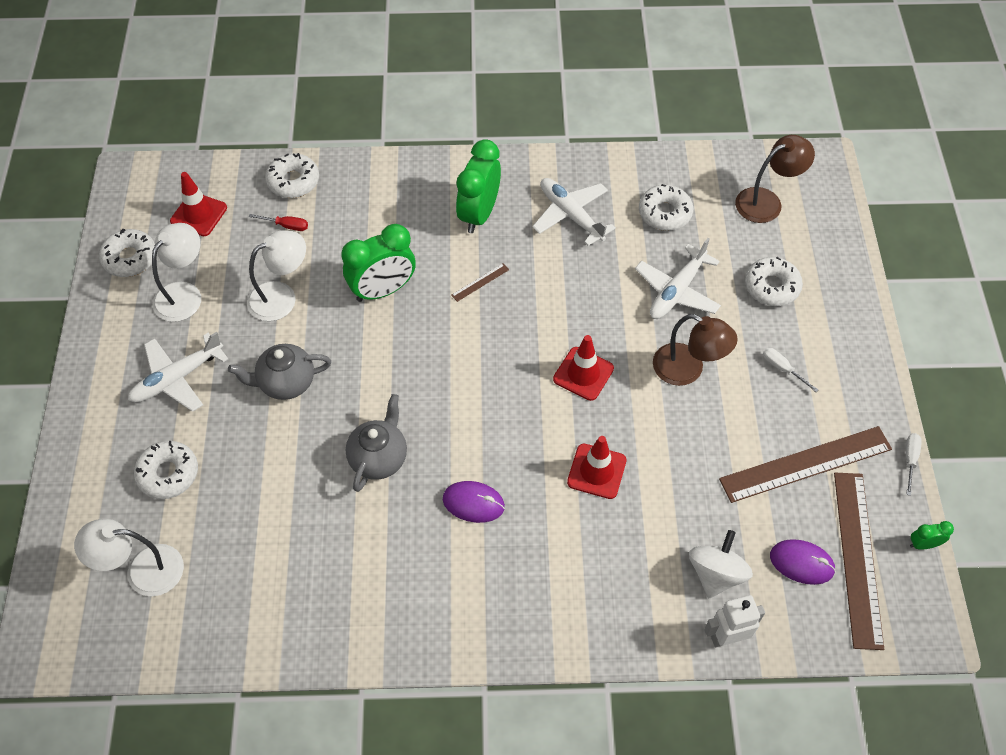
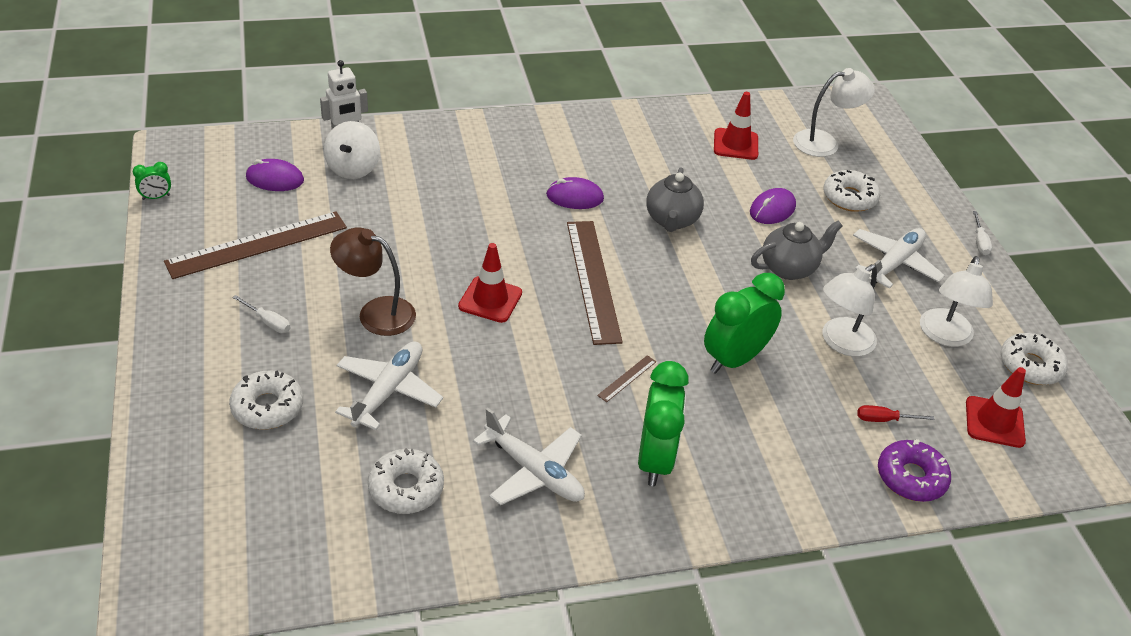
camera: 165 degrees right, 15 degrees down
(263, 464) = (772, 209): none -> purple mouse
(293, 181) = (911, 477): white donut -> purple donut
(596, 471) = (465, 225): red traffic cone -> red traffic cone (735, 144)
(766, 201) = (257, 522): brown lamp -> none
(857, 558) = (222, 185): brown ruler -> brown ruler (593, 280)
(910, 460) = (147, 255): white screwdriver -> white screwdriver (979, 242)

